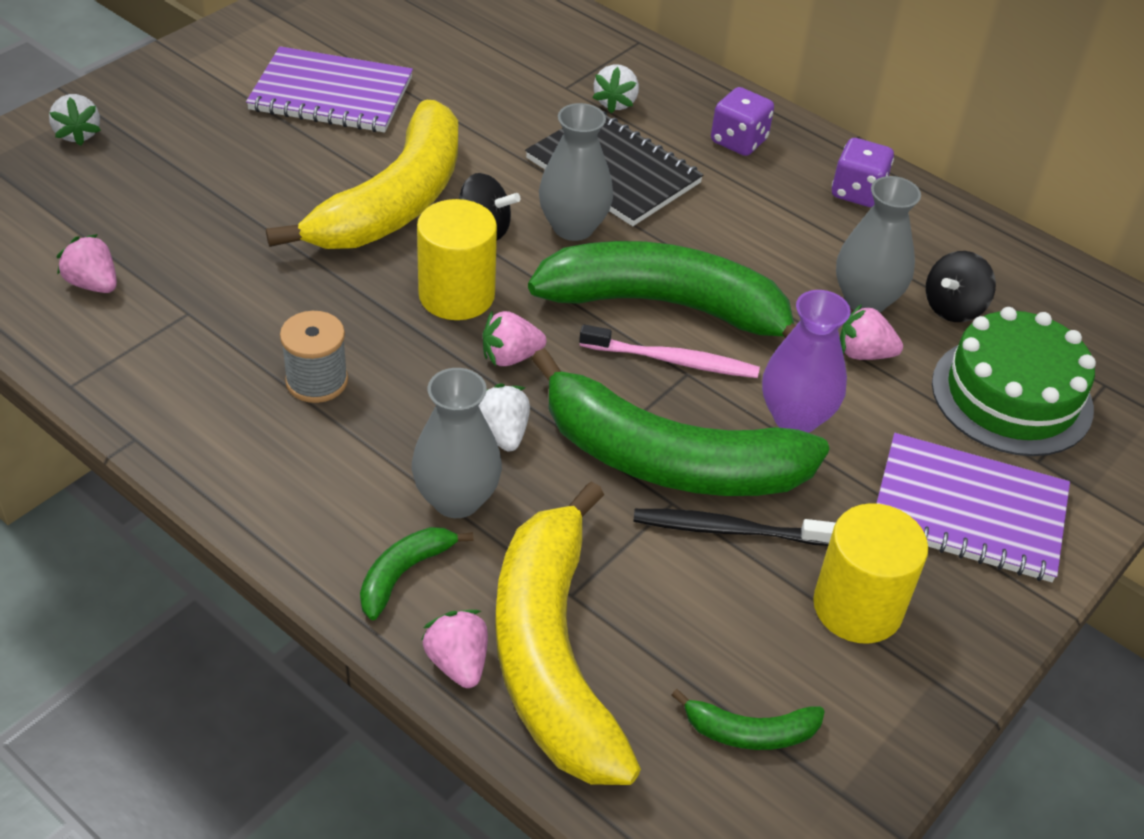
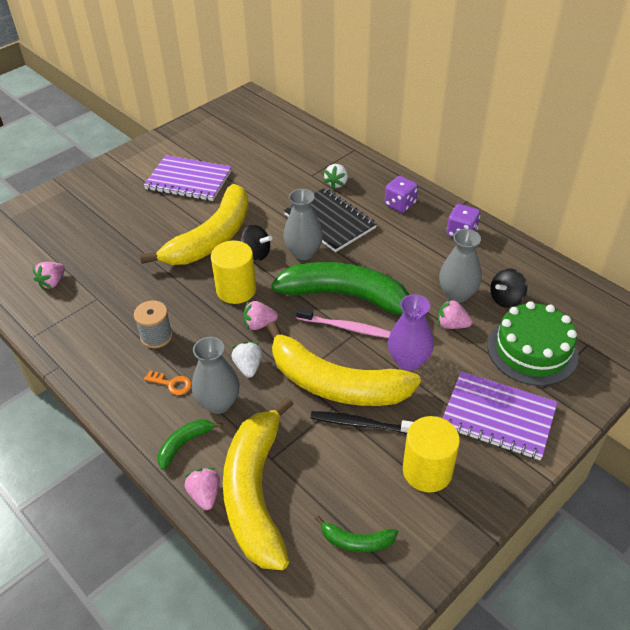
camera: 10 degrees right, 0 degrees up
(78, 134) = (58, 202): white strawberry -> none
(93, 284) = (52, 282): pink strawberry -> pink strawberry turned 105 degrees counterclockwise
(361, 467) = (172, 384): none -> orange key
(669, 460) = (335, 384): green banana -> yellow banana

